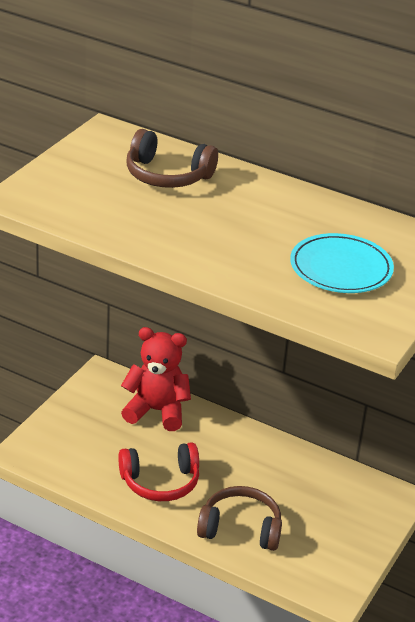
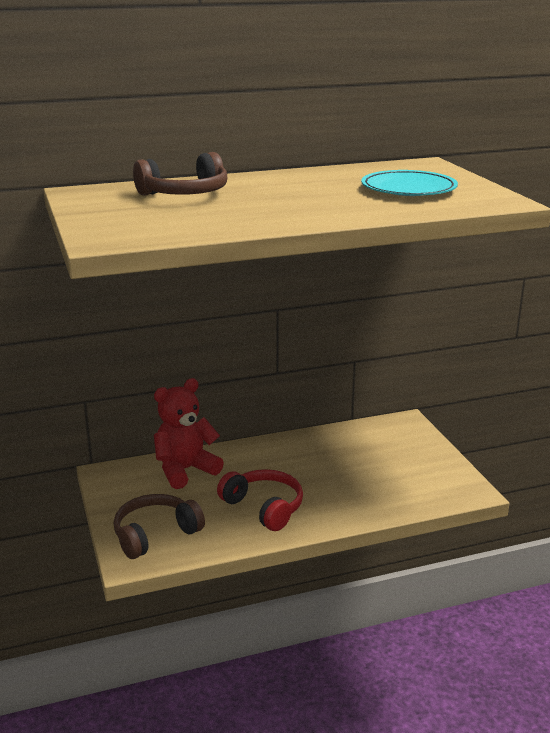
camera: 45 degrees left, 10 degrees down
(160, 482) = (264, 507): red headphones -> red headphones turned 75 degrees counterclockwise
(240, 529) = (360, 497): brown headphones -> brown headphones (155, 534)

